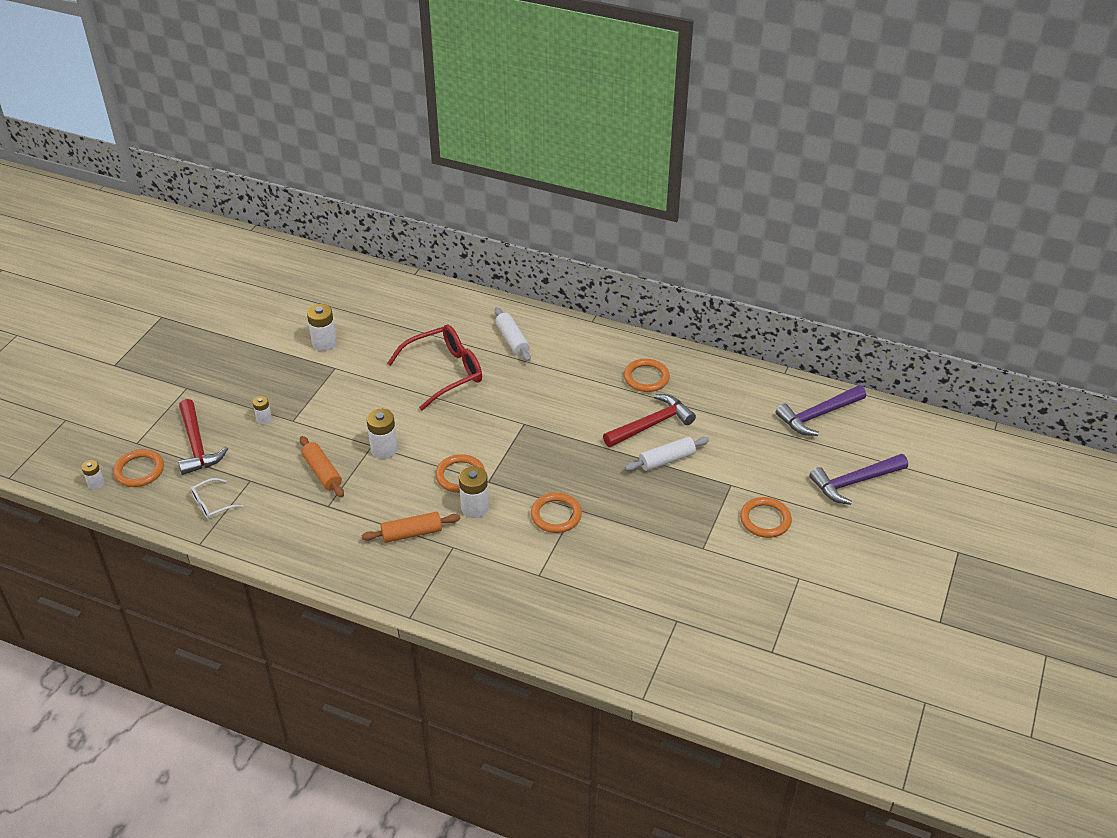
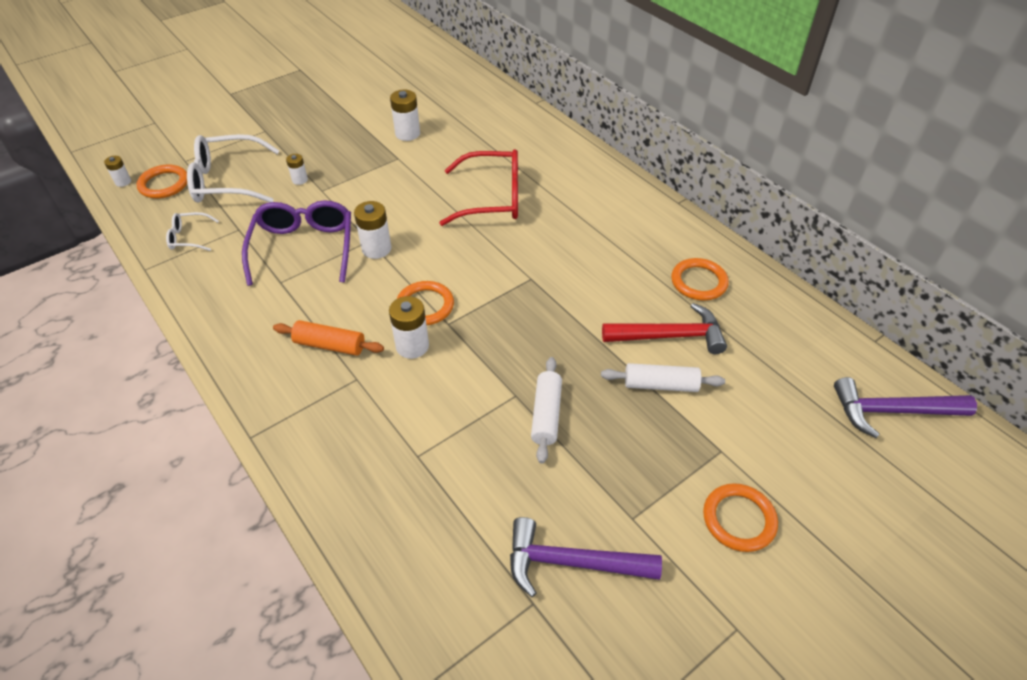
camera: 30 degrees right, 5 degrees up
(197, 445) = (227, 181): red hammer -> white glasses
(322, 472) = (304, 248): orange rolling pin -> purple glasses
(512, 340) = (582, 192): white rolling pin -> white rolling pin (546, 414)
(556, 515) = (489, 393): orange ring -> none
(854, 482) = (897, 525): purple hammer -> purple hammer (571, 563)

